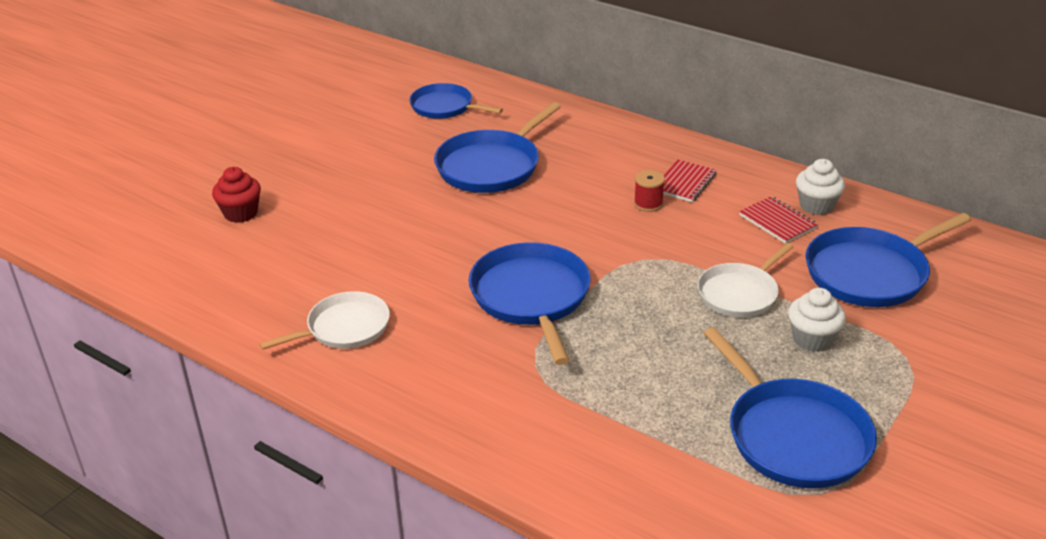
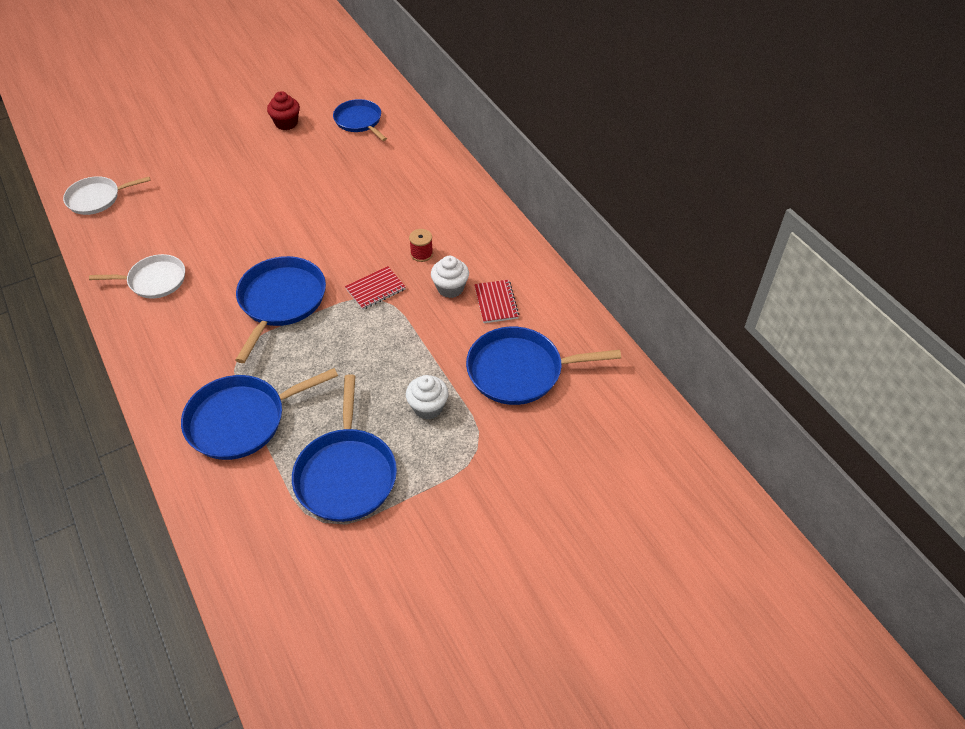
camera: 25 degrees right, 15 degrees up
(241, 213) = (165, 168): red cupcake -> red cupcake (286, 123)
(491, 166) = (346, 184): blue pan -> blue pan (241, 420)
(684, 183) = (462, 245): red notebook -> red notebook (375, 289)
(740, 293) = (415, 351): white pan -> white pan (97, 198)
(816, 206) = (537, 299): white cupcake -> white cupcake (450, 288)

